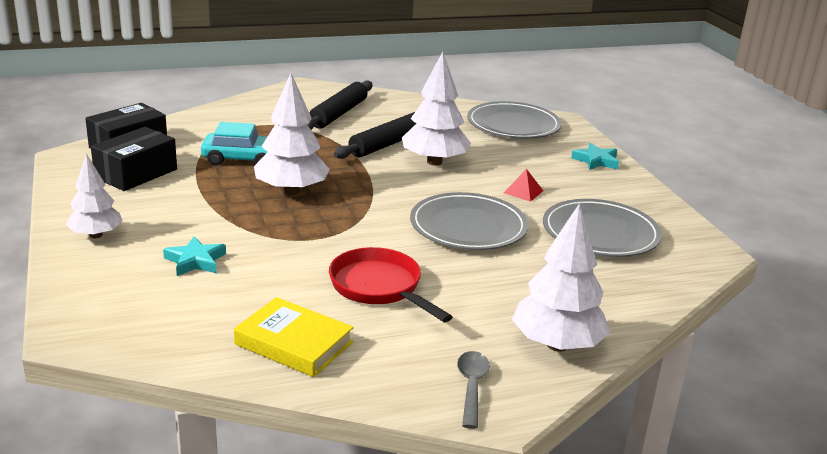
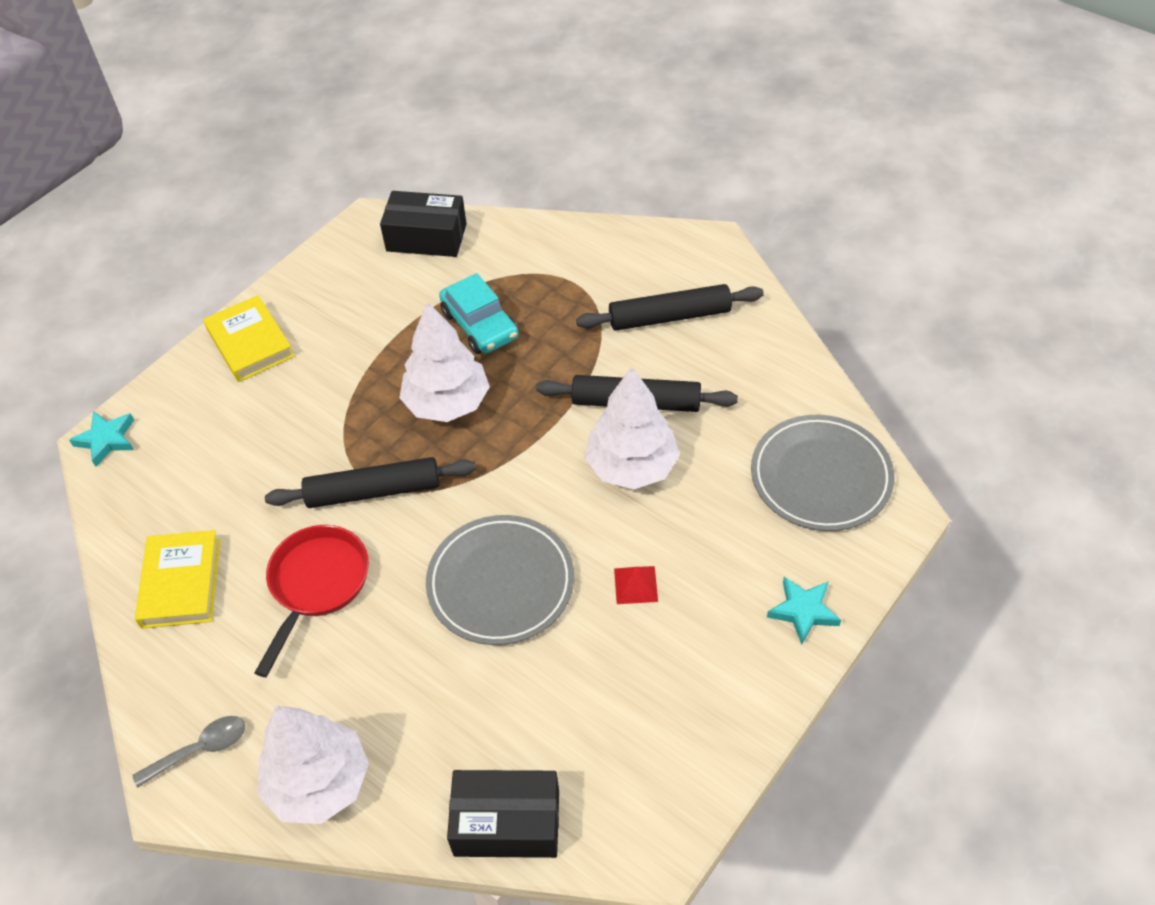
camera: 60 degrees right, 25 degrees up
(96, 235) = (250, 343): white tree -> yellow book
(136, 173) = (378, 282): black box -> black box (507, 822)
(195, 261) = (260, 432): turquoise star -> turquoise star (107, 440)
(326, 239) = (374, 491): none -> black rolling pin
(600, 233) = (596, 709): grey plate -> none

